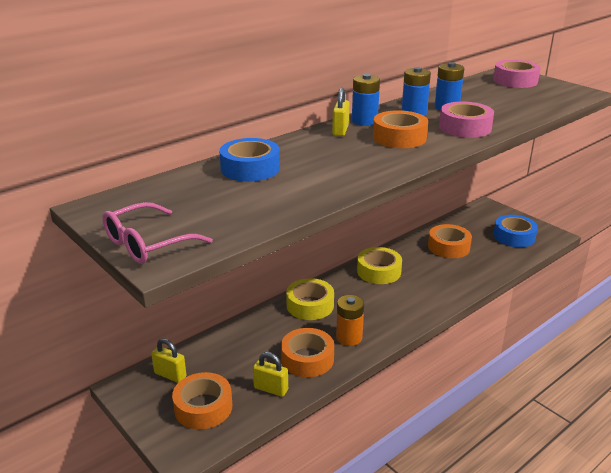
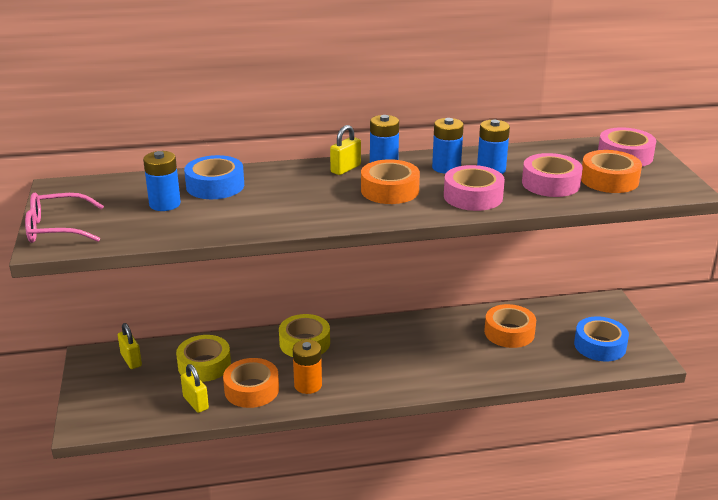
camera: 30 degrees right, 0 degrees up
(203, 407) = (130, 396): orange tape -> orange tape (609, 180)
(226, 194) = (165, 204): none -> blue battery
(379, 271) = (405, 333): yellow tape -> yellow tape (204, 365)
(500, 107) = (550, 183): none -> pink tape

